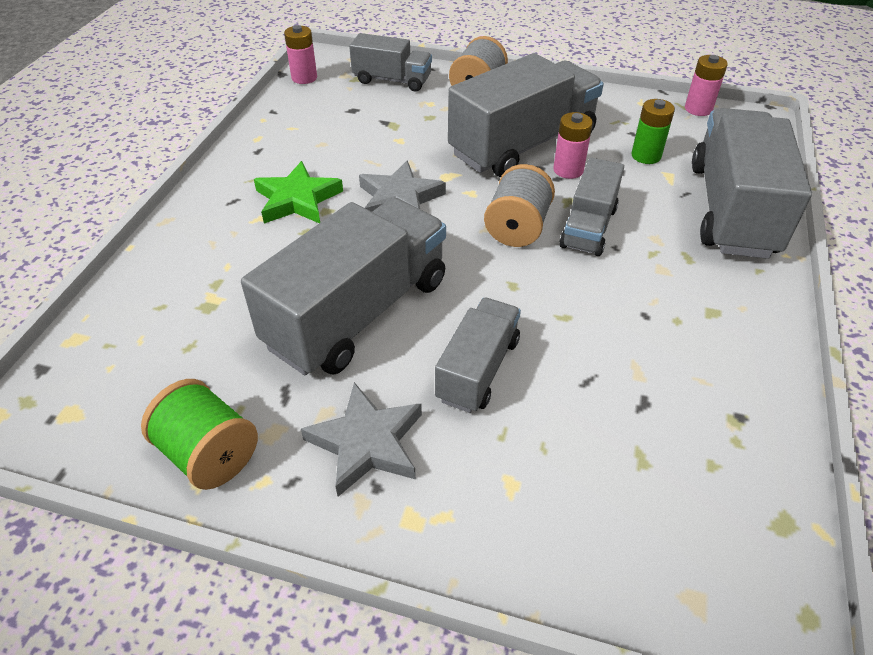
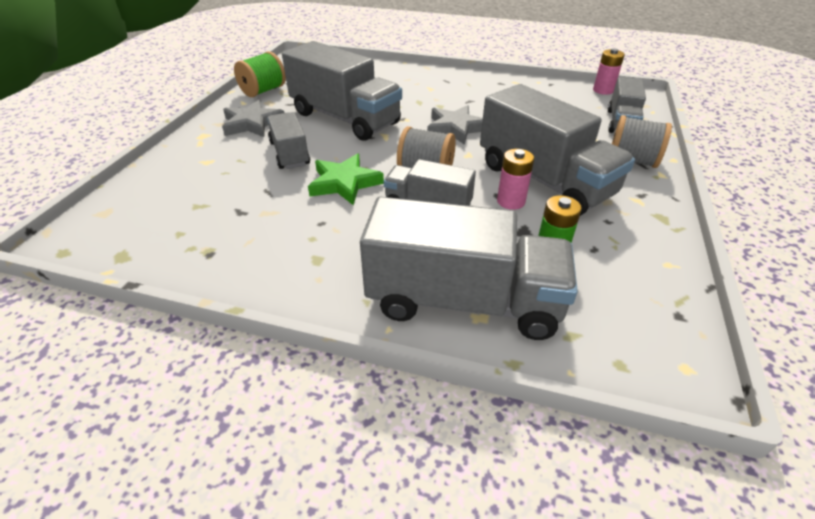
camera: 90 degrees right, 5 degrees down
(297, 199) = (450, 97): green star -> green star (344, 183)
(478, 369) = (290, 153): grey truck -> grey truck turned 135 degrees counterclockwise
(698, 109) = (680, 314): pink battery -> none

